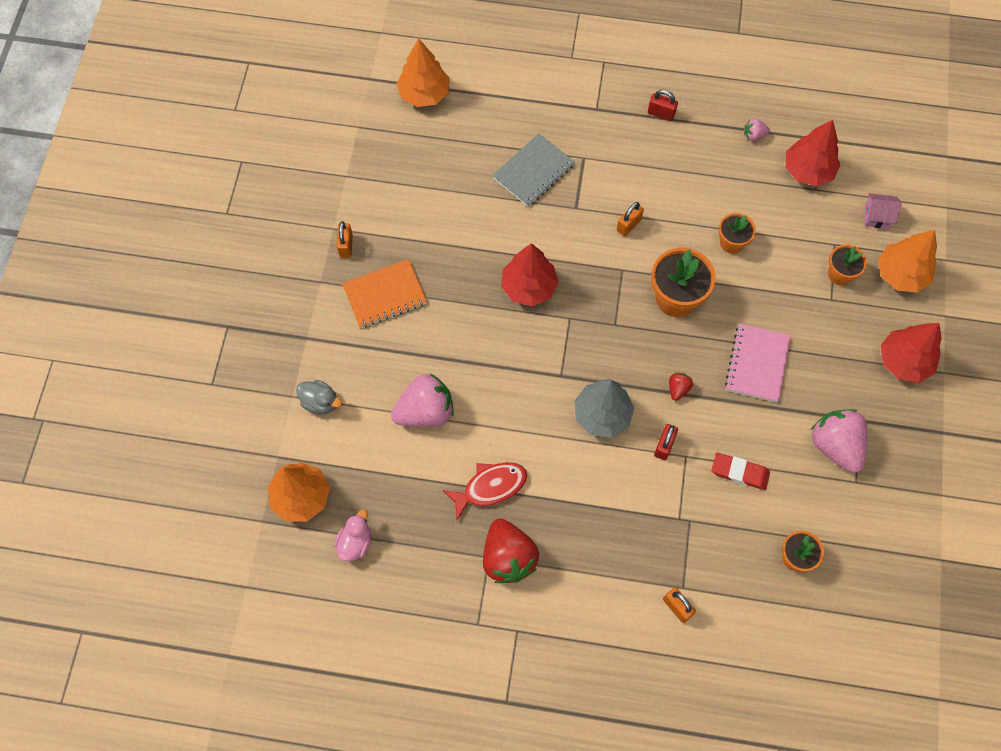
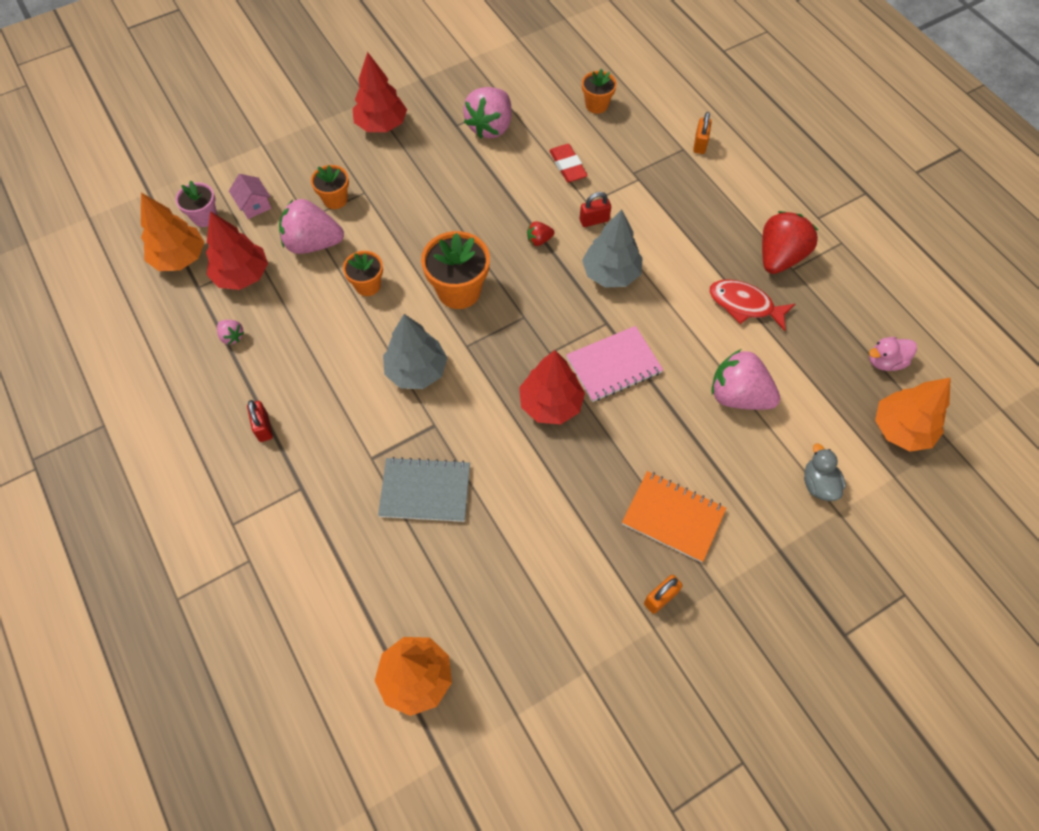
camera: 130 degrees left, 5 degrees down
(628, 225) = (416, 370): orange padlock -> grey tree
(757, 364) = (468, 205): pink notebook -> pink notebook (614, 365)
(803, 232) = (313, 243): none -> pink strawberry
(889, 178) = (205, 217): none -> pink flower pot
(901, 274) = (301, 163): orange tree -> orange tree (180, 258)

